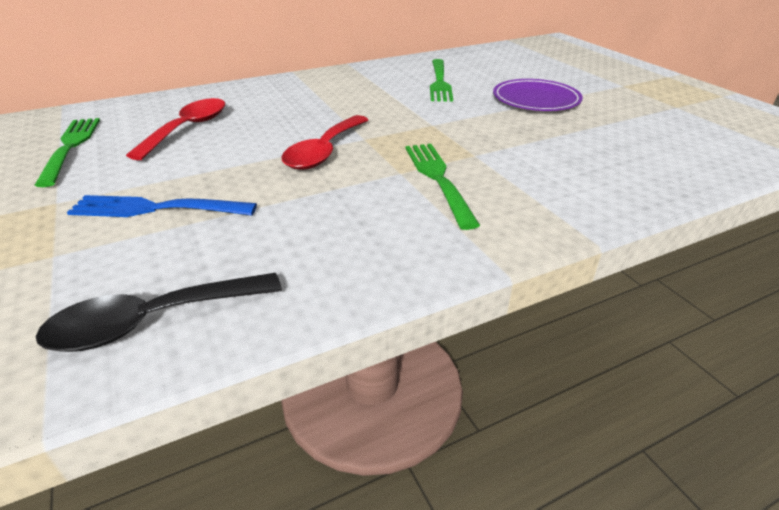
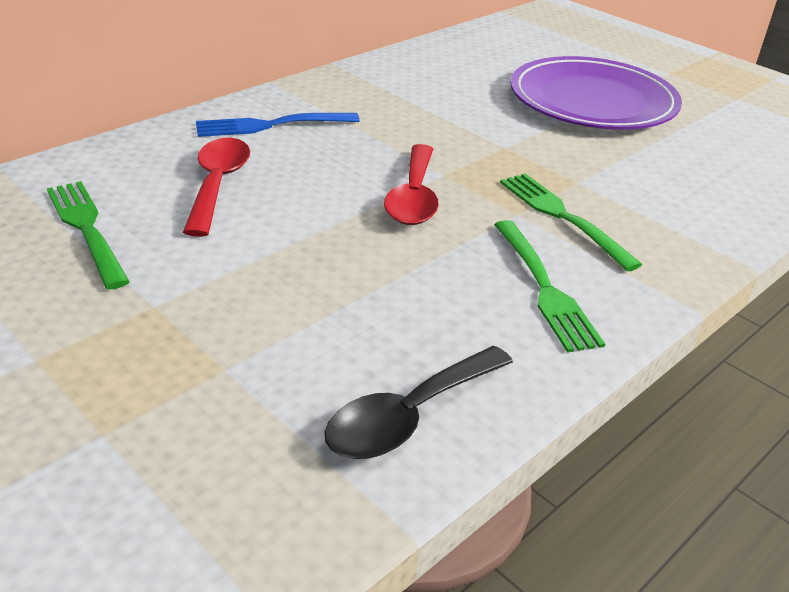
camera: 20 degrees left, 0 degrees up
(156, 208) = (287, 295): blue fork -> blue fork (271, 125)
(439, 82) = (469, 84): green fork -> green fork (544, 288)
(536, 99) = (592, 101): purple plate -> purple plate, size x1.65

